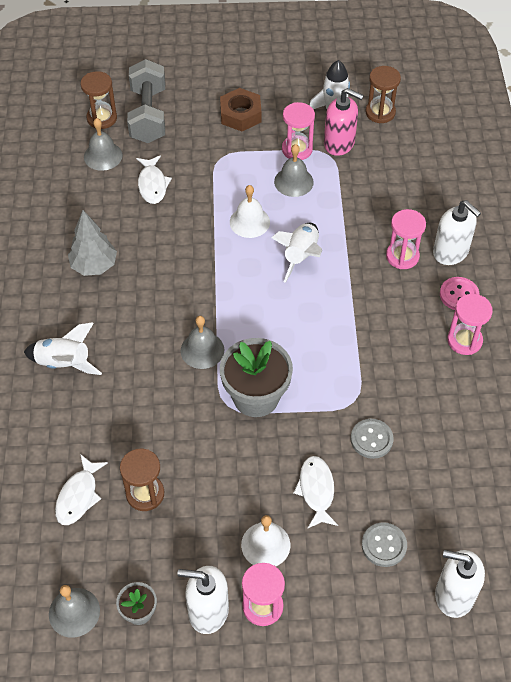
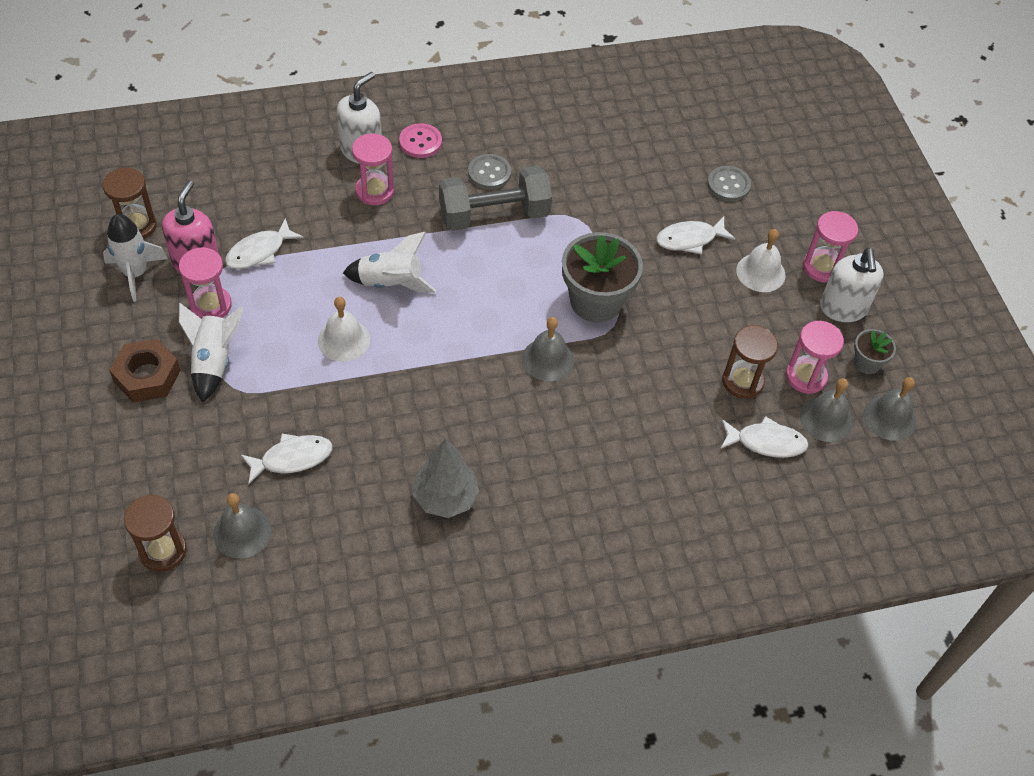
camera: 105 degrees left, 0 degrees up
(64, 363) = (602, 497): white rocket -> white rocket (213, 362)
(148, 115) = (154, 490): grey dumbbell -> grey dumbbell (494, 215)
(293, 181) = (269, 303): grey bell -> grey bell (826, 419)
(345, 179) = (259, 252): none -> white fish
(371, 439) = (619, 201): grey button -> grey button (489, 173)
(454, 595) = (757, 135): white soap dispenser -> none
(464, 340) = (479, 136): pink hourglass -> pink hourglass (806, 376)

